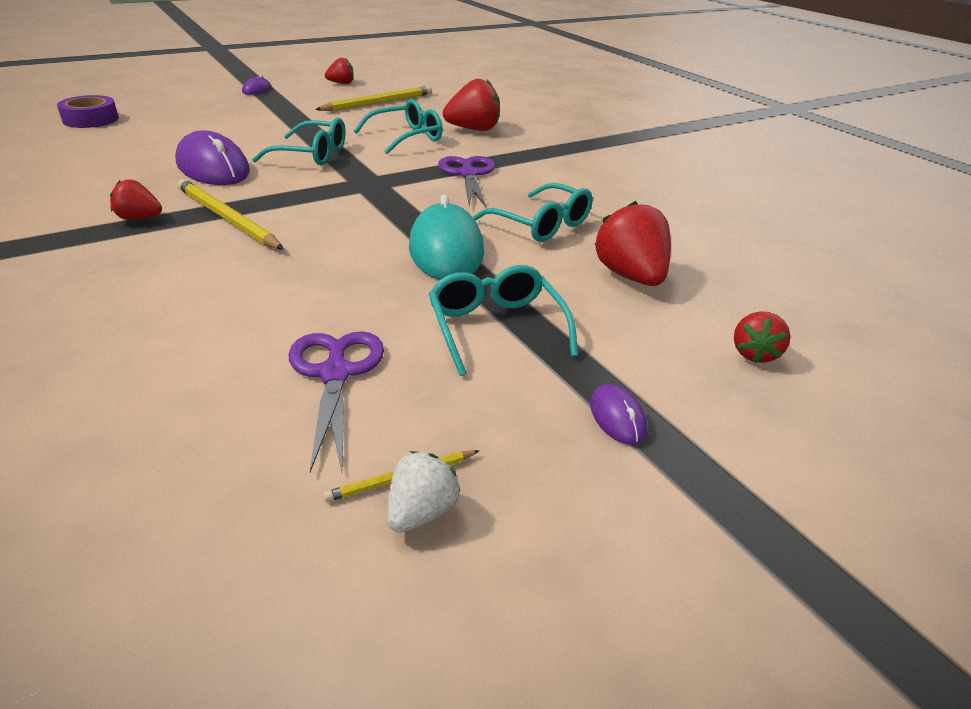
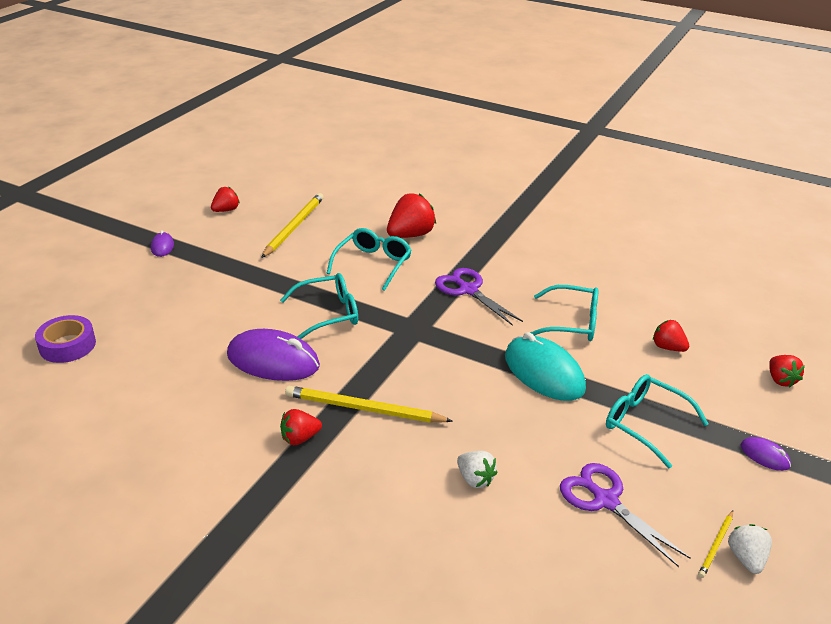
camera: 30 degrees left, 0 degrees up
(232, 301) = (475, 479): none -> white strawberry
(630, 276) = (668, 347): red strawberry -> red strawberry, size x0.59

